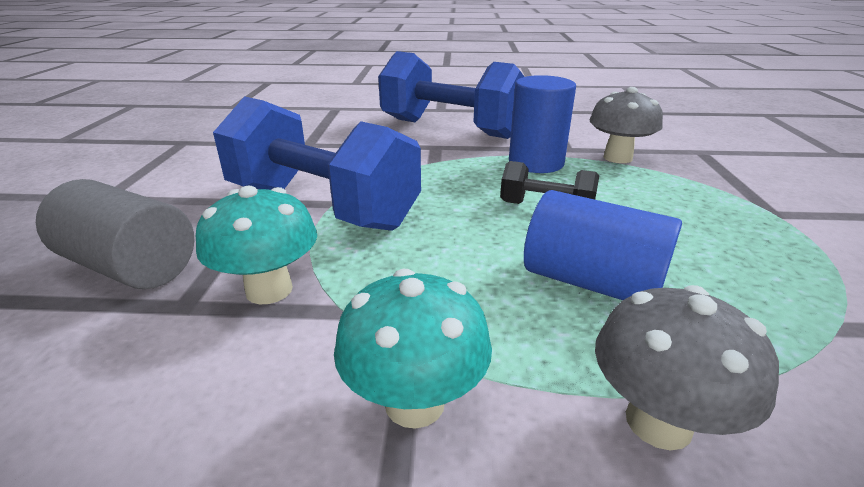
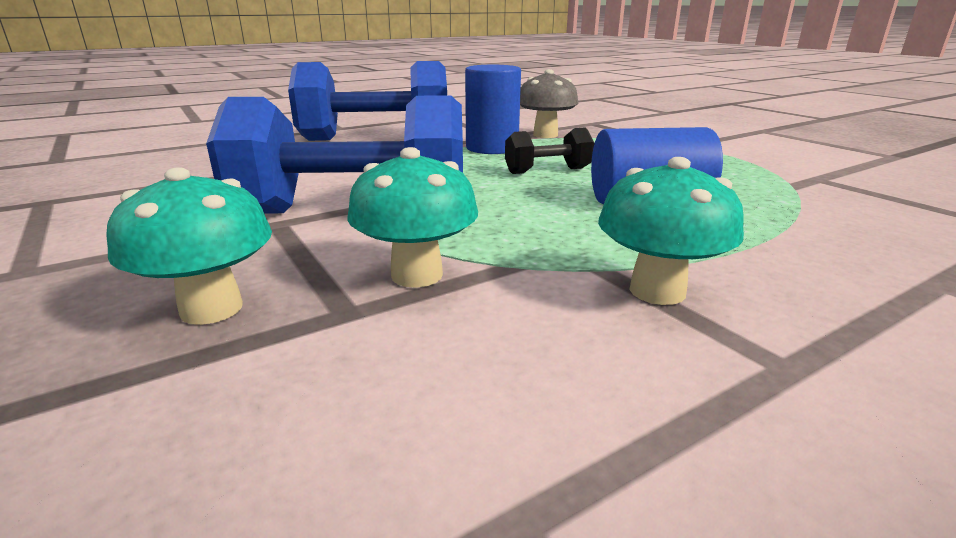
camera: 35 degrees left, 5 degrees down
(130, 267) = (211, 309): grey cylinder -> turquoise mushroom
(658, 422) = (788, 248): grey mushroom -> none

